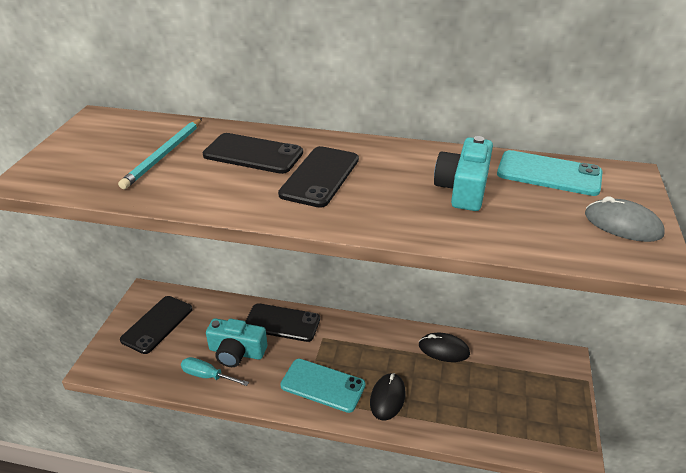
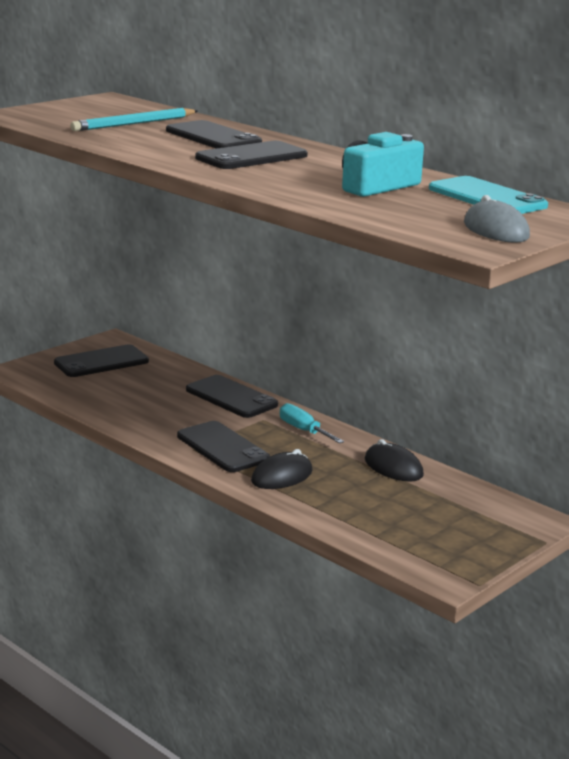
camera: 30 degrees right, 15 degrees down
(207, 376) = (113, 407): turquoise screwdriver -> turquoise screwdriver (303, 430)
(236, 352) = (160, 401): turquoise camera -> none
(323, 385) = (222, 448): turquoise phone -> black phone

